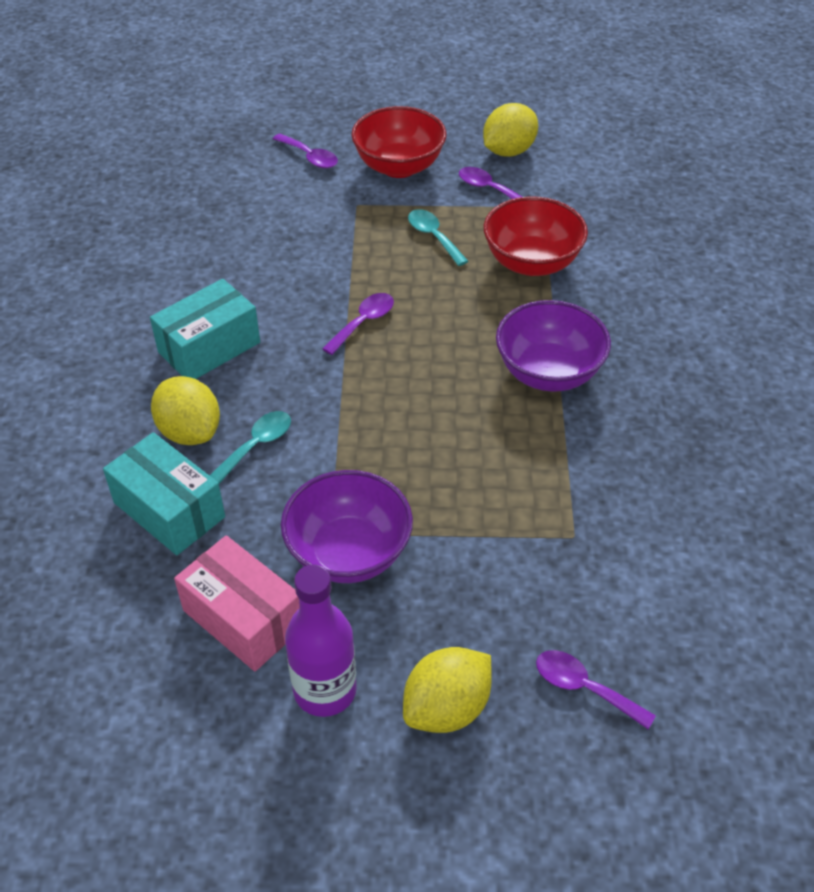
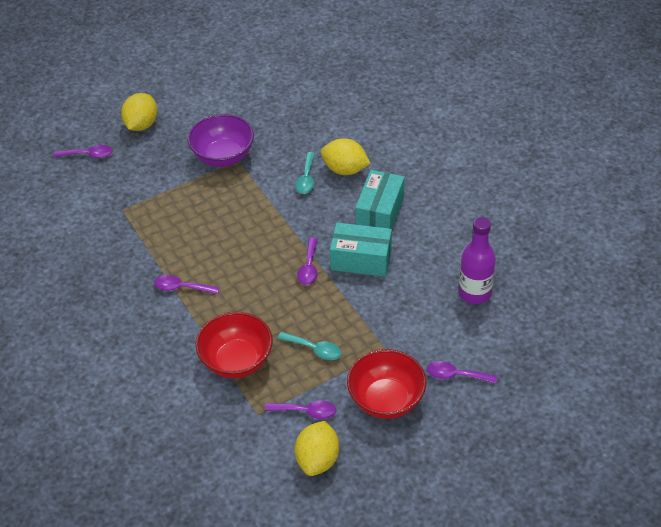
camera: 150 degrees right, 0 degrees up
(169, 510) = (319, 136): turquoise box -> turquoise box (361, 260)
(243, 618) = (248, 115): pink box -> none
(325, 690) = (194, 109): purple bottle -> purple bottle (475, 293)
(548, 372) = (181, 288): purple bowl -> purple spoon

